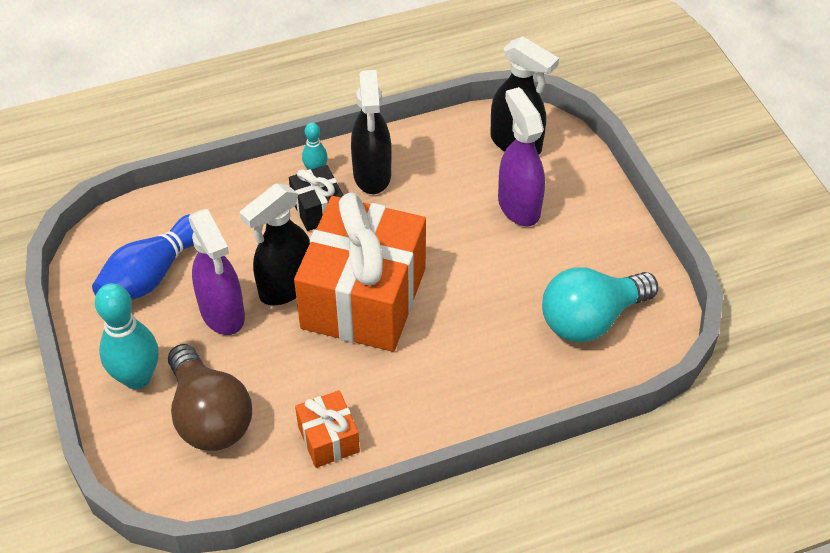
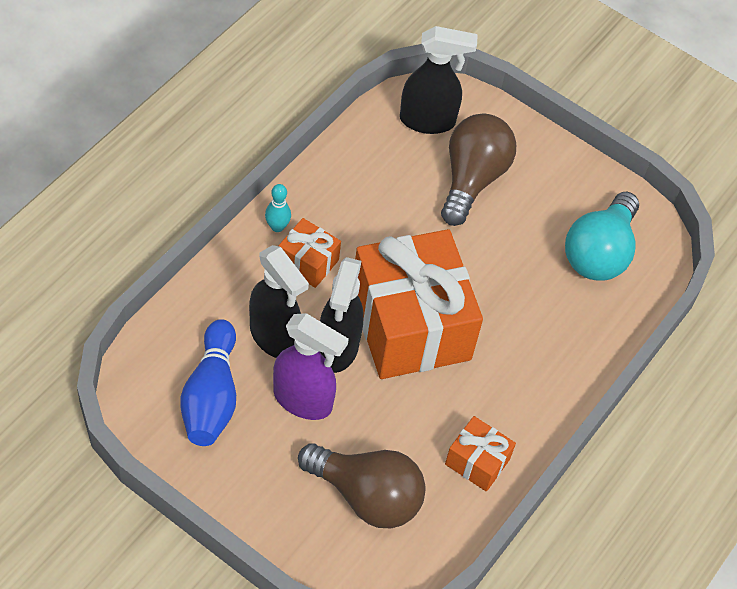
camera: 40 degrees left, 5 degrees up
(137, 377) = (277, 496): turquoise bowling pin -> none
(318, 209) = (308, 262): black gift -> orange gift
(372, 175) = (329, 208): black spray bottle -> black spray bottle (274, 337)
(518, 206) = (472, 179): purple spray bottle -> brown light bulb

